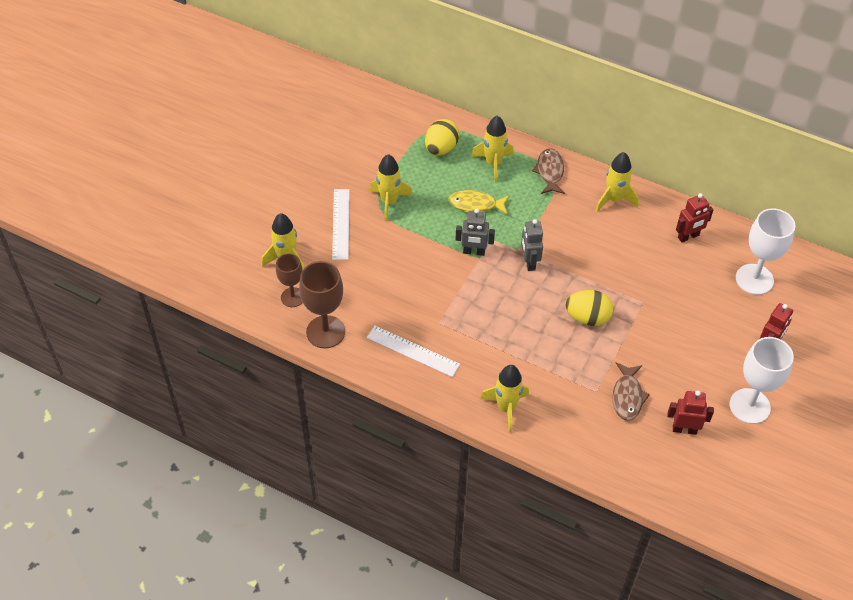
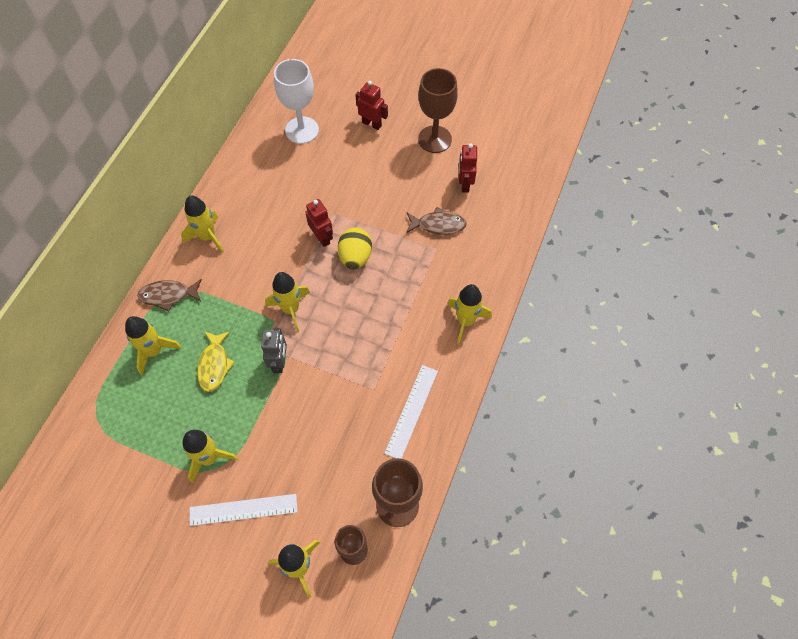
camera: 95 degrees left, 10 degrees up
(441, 148) = (128, 408): yellow egg -> none
(529, 262) = (291, 309): grey robot -> yellow rocket
(688, 237) = (254, 177): red robot -> red robot (322, 237)
(749, 406) = (434, 139): white goblet -> brown goblet

